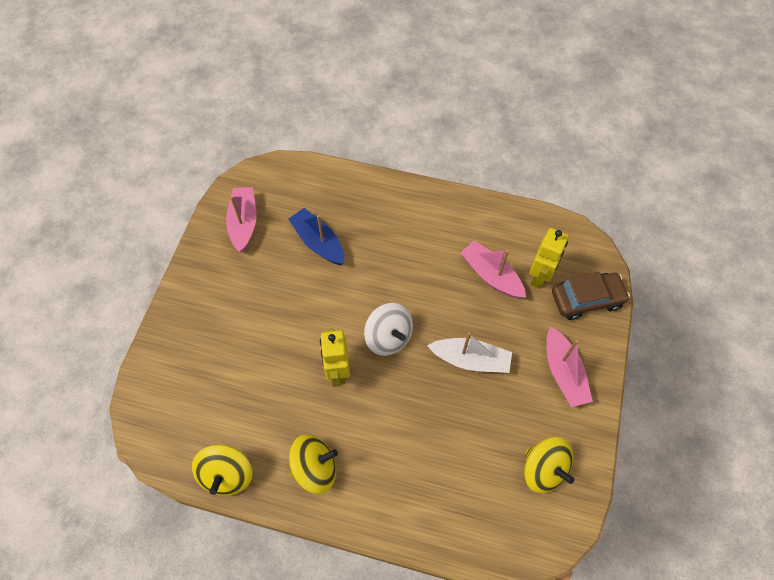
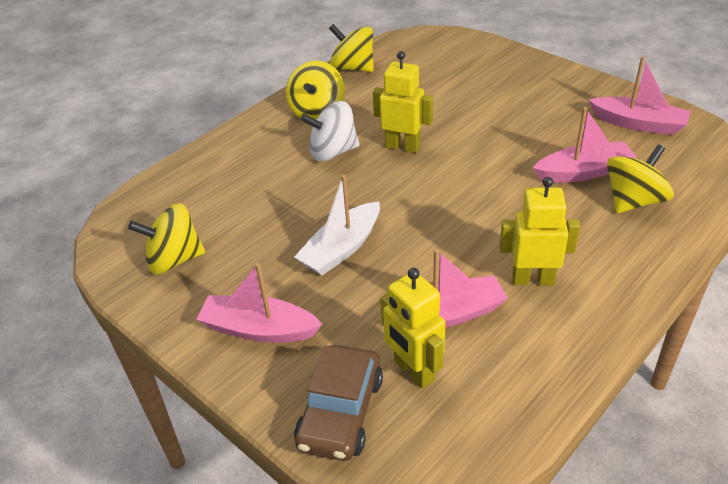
camera: 120 degrees right, 20 degrees down
(318, 242) = (583, 172): blue boat -> pink boat
(338, 208) = (633, 201): none -> yellow spinning top
(388, 337) = (417, 192): white spinning top -> white spinning top (333, 152)
(438, 242) = (533, 279): none -> yellow robot

